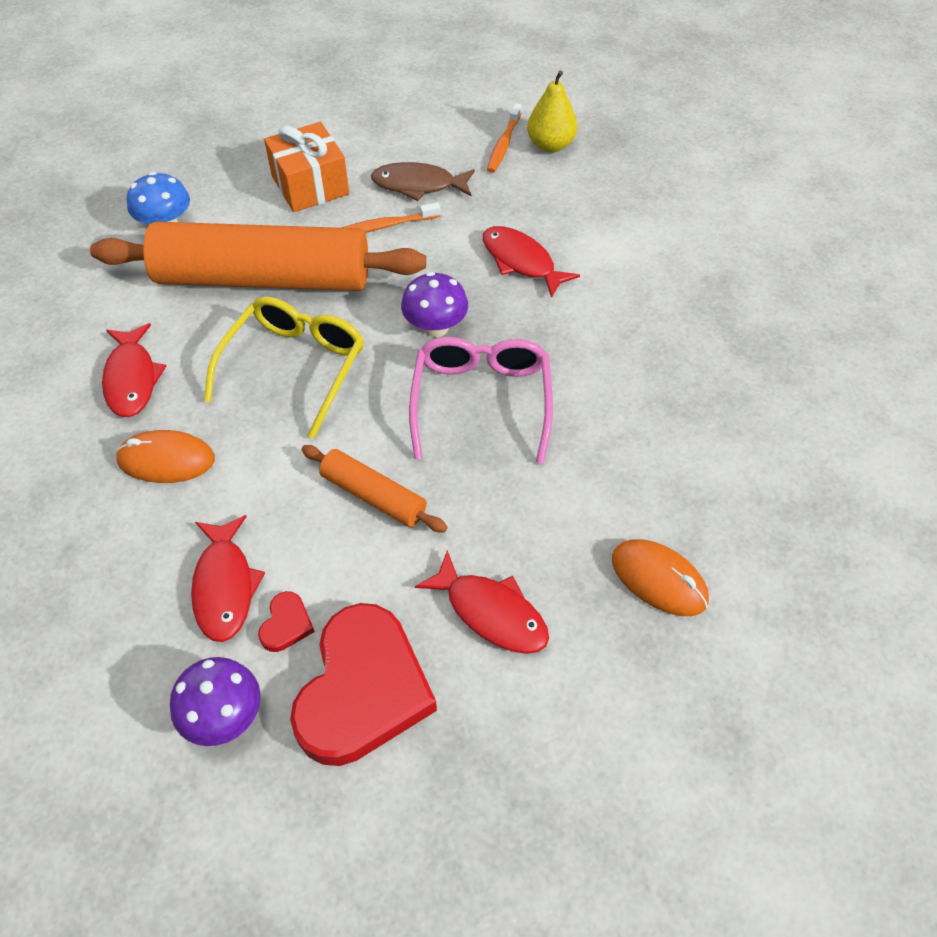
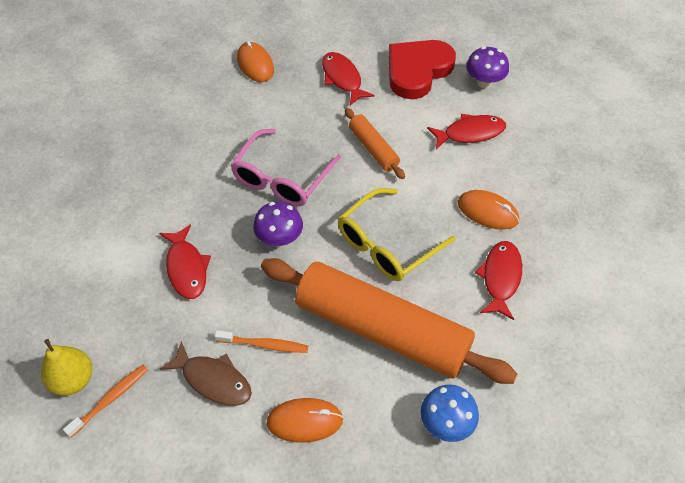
camera: 155 degrees left, 0 degrees up
(225, 586) = (470, 133): red fish -> red fish turned 60 degrees clockwise
(286, 624) = (444, 106): red heart -> none
(310, 185) = (305, 421): orange gift -> orange mouse

